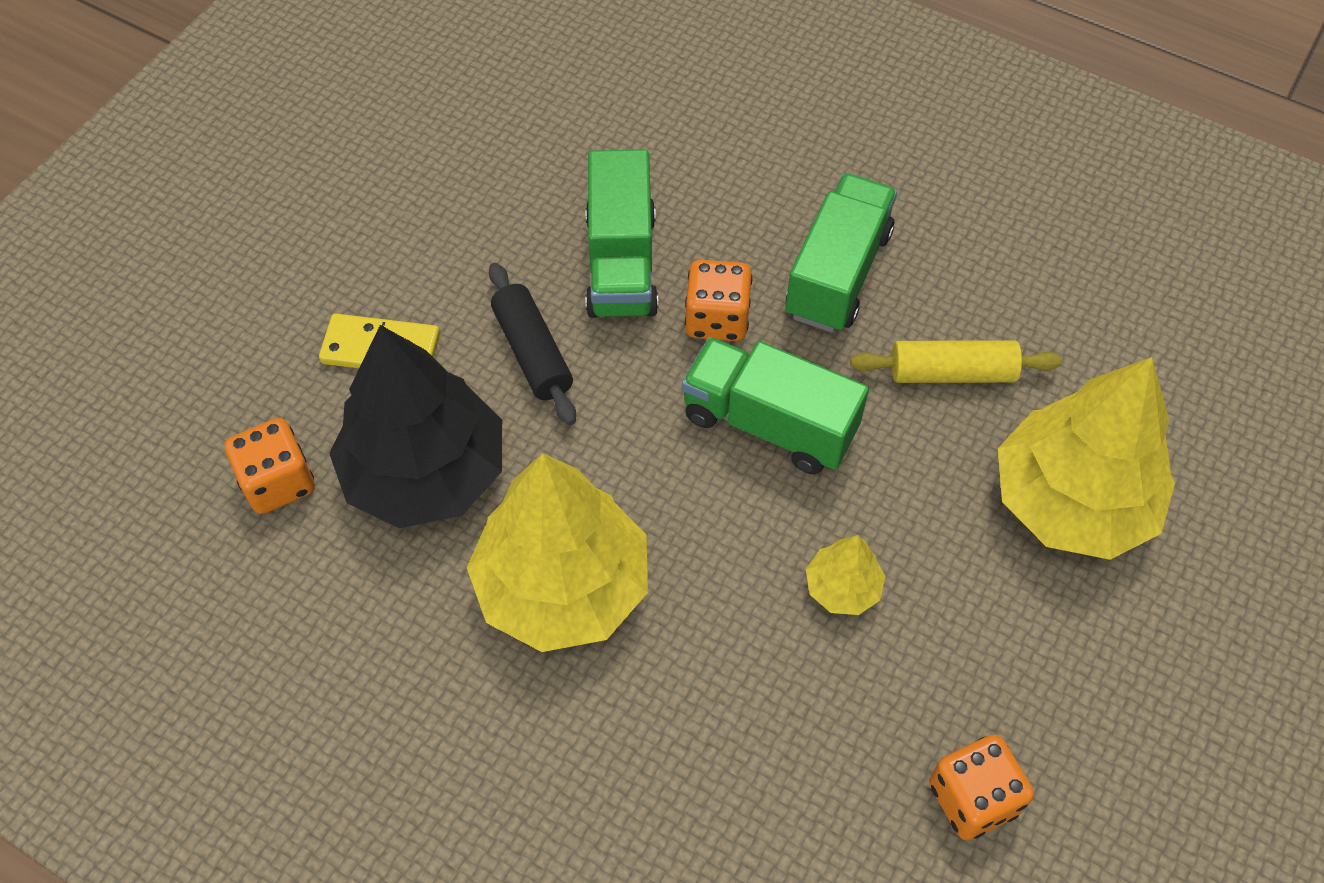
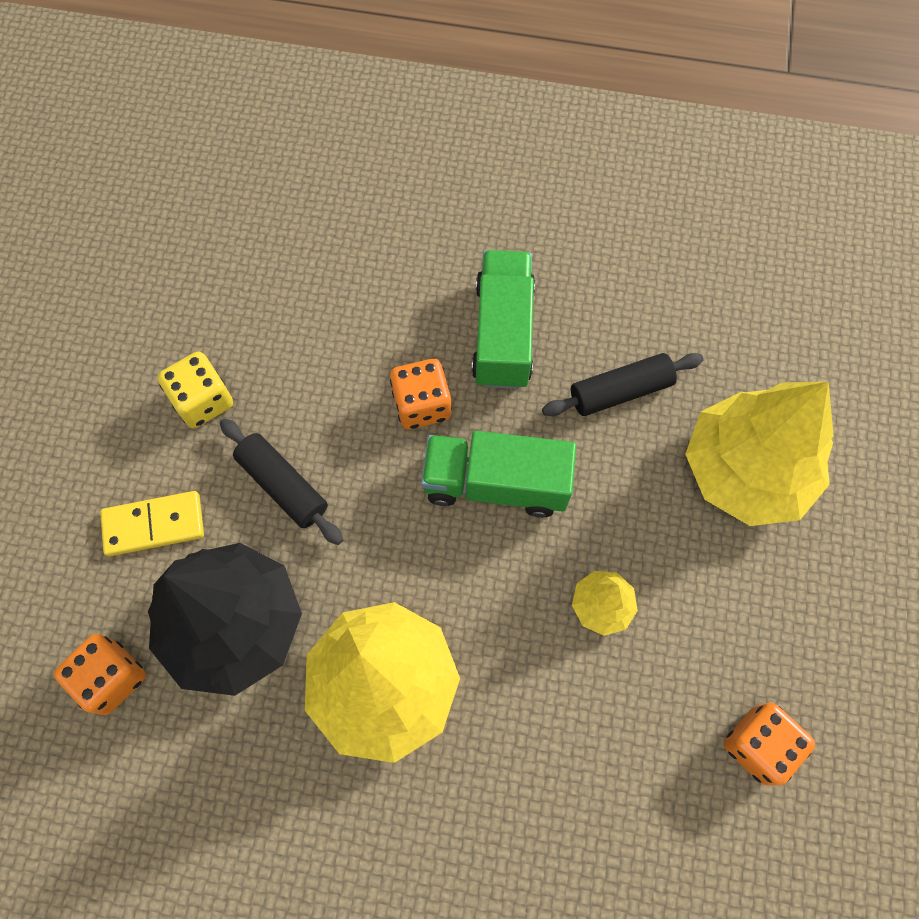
camera: 20 degrees left, 10 degrees up
(481, 244) = (203, 401): none -> yellow dice
(621, 263) = (326, 380): green truck -> none
(952, 373) = (620, 391): yellow rolling pin -> black rolling pin

